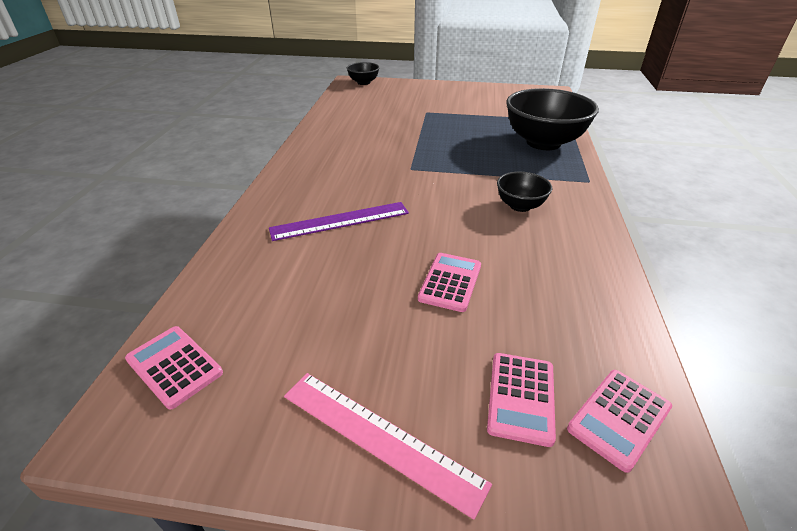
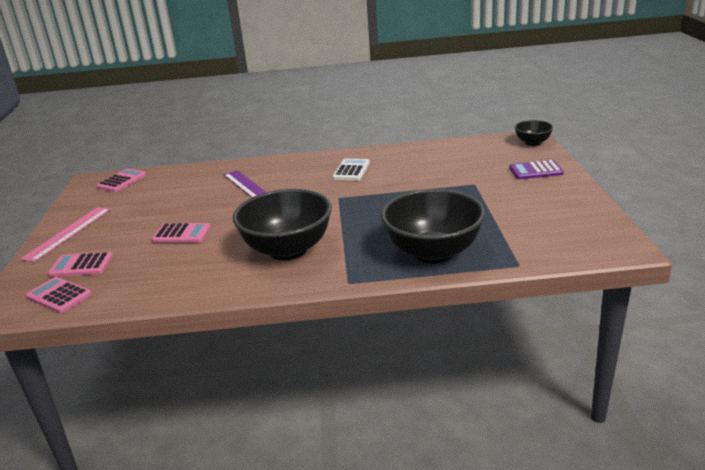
camera: 80 degrees right, 10 degrees down
(347, 155) = (351, 170): none -> white calculator
(419, 91) = (535, 171): none -> purple calculator
(520, 206) = (287, 250): black bowl -> black bowl, size x2.01

